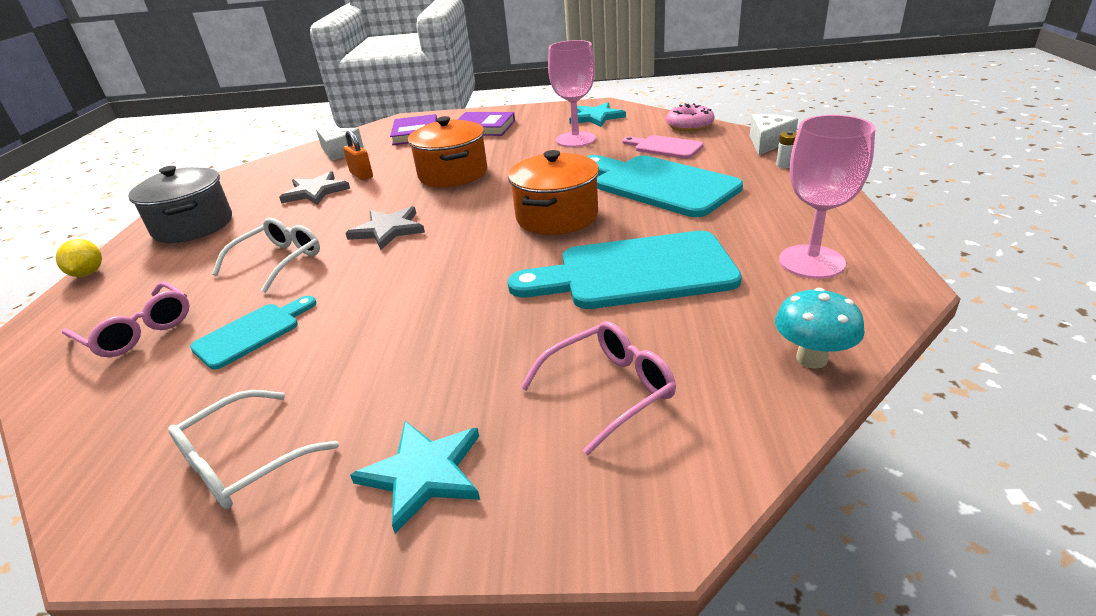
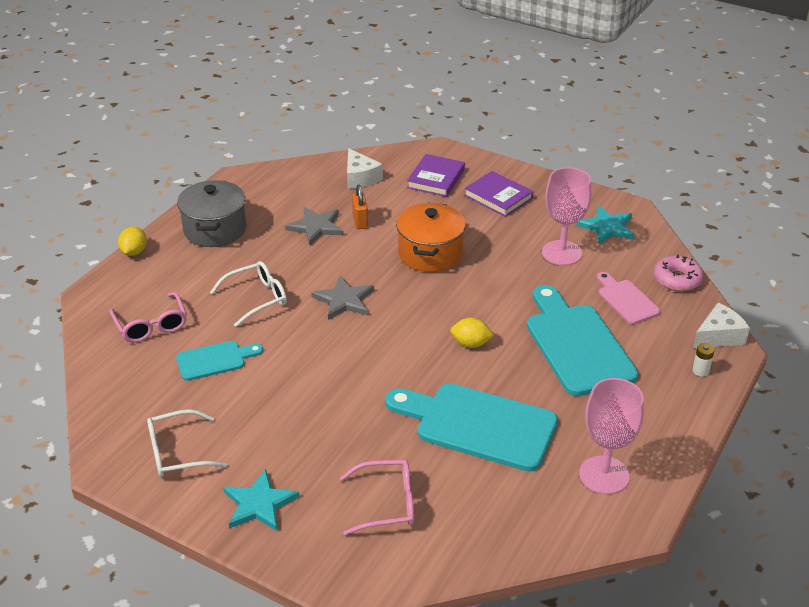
camera: 25 degrees right, 5 degrees up
(557, 216) = (471, 344): orange pot -> yellow lemon
(811, 358) = (519, 542): turquoise mushroom -> none

